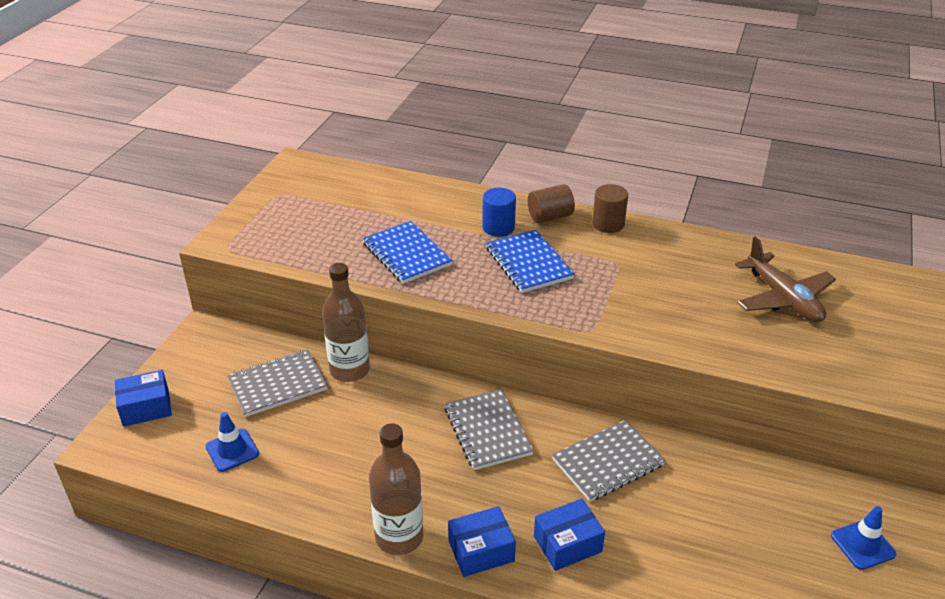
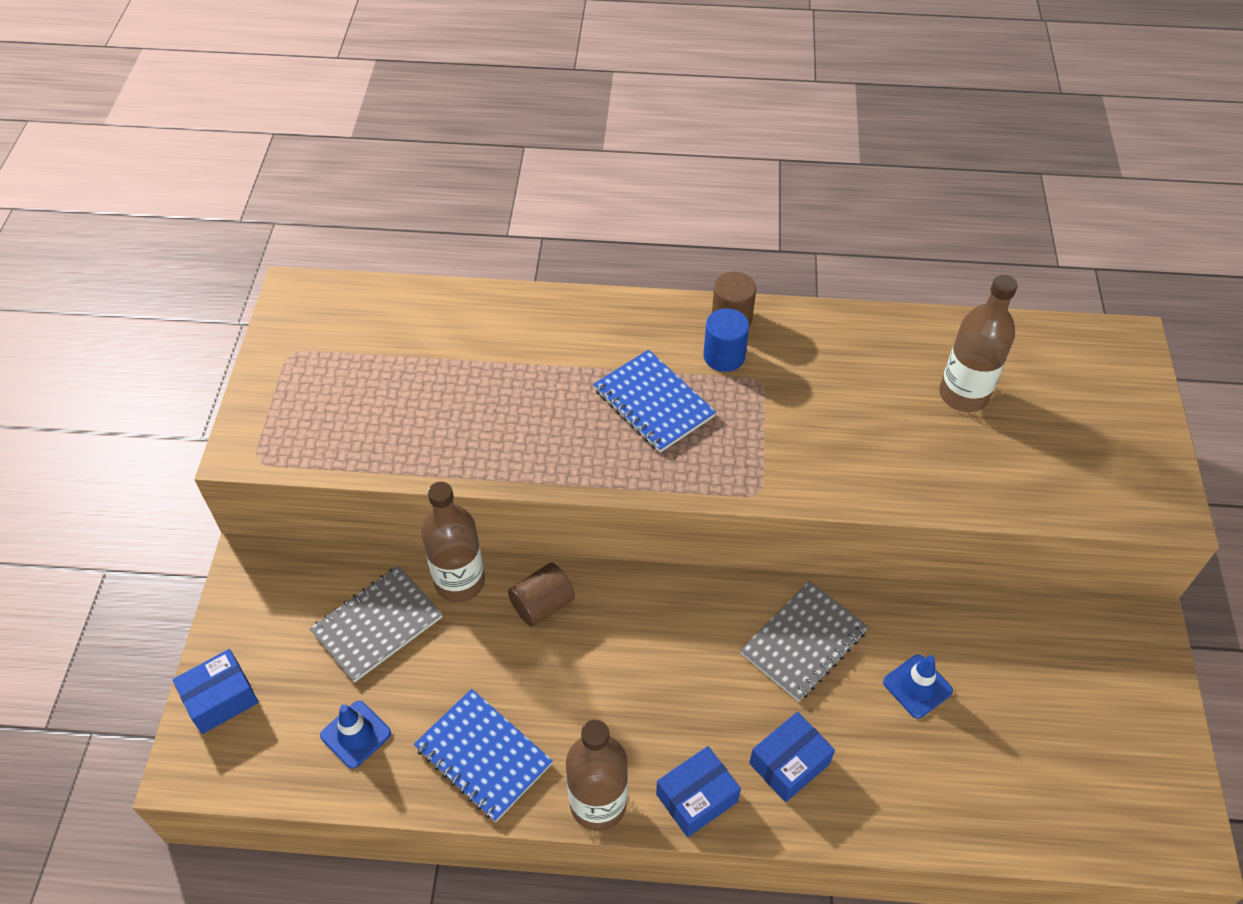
camera: 15 degrees left, 15 degrees up
(407, 254) = (497, 420): blue notebook -> blue notebook (483, 756)
(488, 431) = (654, 632): grey notebook -> none
(498, 227) = (598, 352): blue cylinder -> blue cylinder (724, 356)
(550, 217) = (657, 321): brown cylinder -> brown cylinder (542, 605)
(783, 298) = (963, 394): brown plane -> brown bottle
(862, 545) = (1097, 683): blue traffic cone -> blue traffic cone (917, 686)

